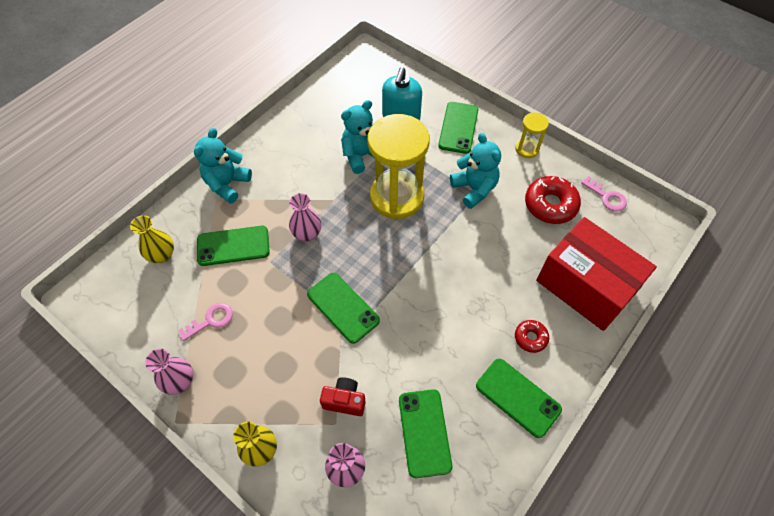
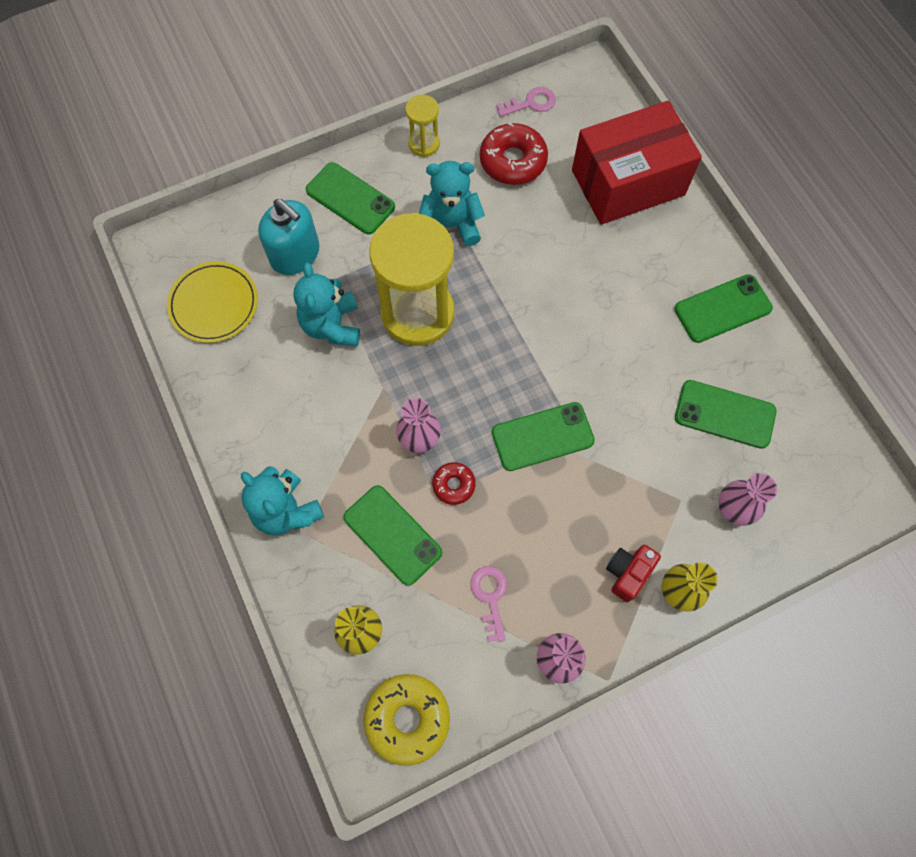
camera: 65 degrees left, 10 degrees up
(112, 304) = (407, 719): none -> yellow donut
(233, 246) = (392, 535): green phone -> green phone turned 60 degrees counterclockwise
(344, 401) = (658, 480): red camera -> red camera (627, 573)
(345, 94) = (214, 304): none -> yellow plate
(530, 338) = (664, 264): red donut -> red donut (453, 485)

